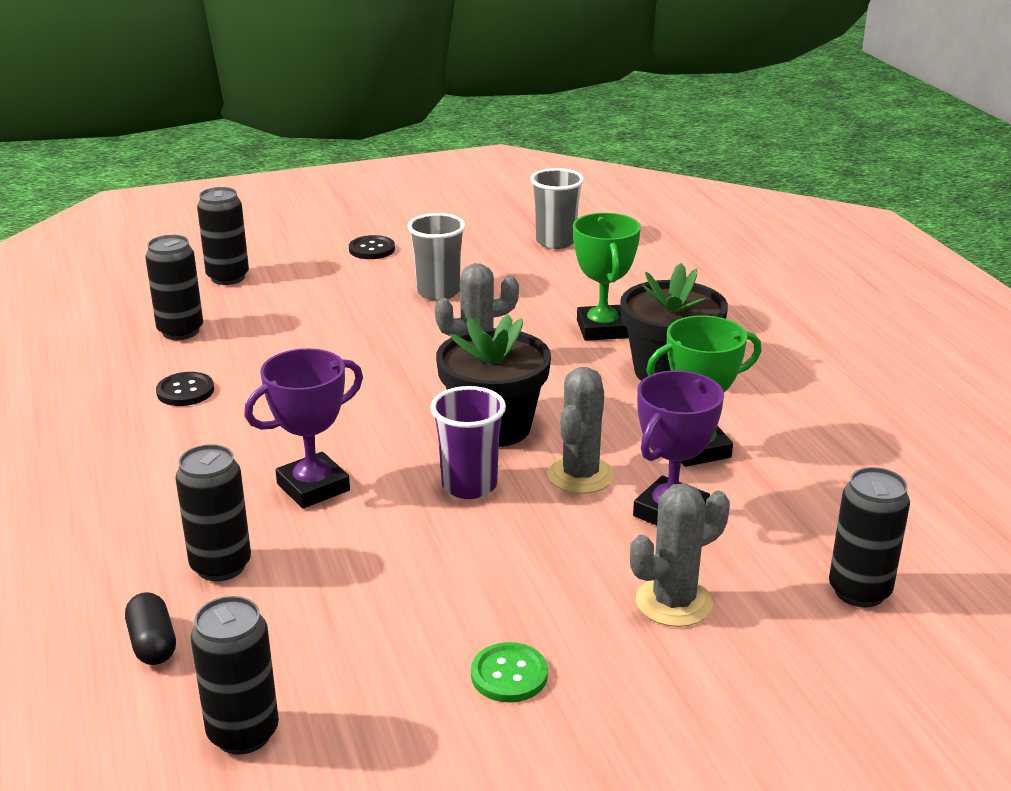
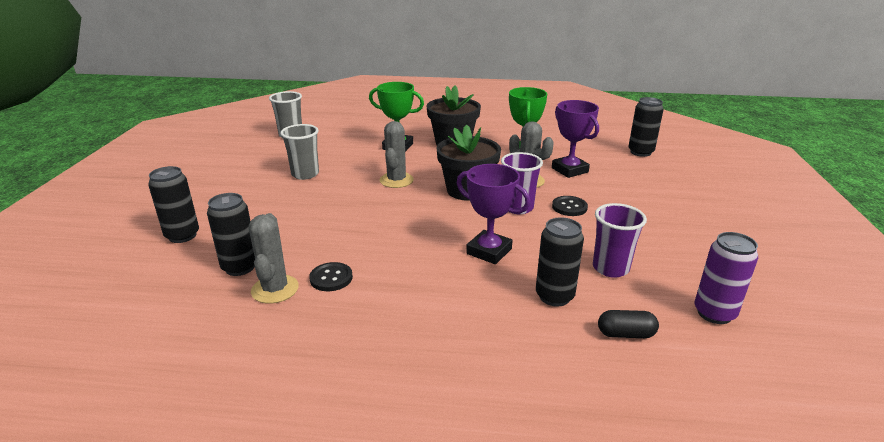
camera: 65 degrees left, 0 degrees up
(243, 733) = (714, 313): black can -> purple can
(313, 487) = (489, 251): purple trophy -> purple trophy turned 45 degrees counterclockwise
(327, 608) = (610, 268): none -> purple cup
(372, 249) = (220, 181): black button -> black button (569, 207)
(509, 675) = (678, 231): green button -> none
(673, 602) = (636, 185): grey cactus -> grey cactus (275, 289)

